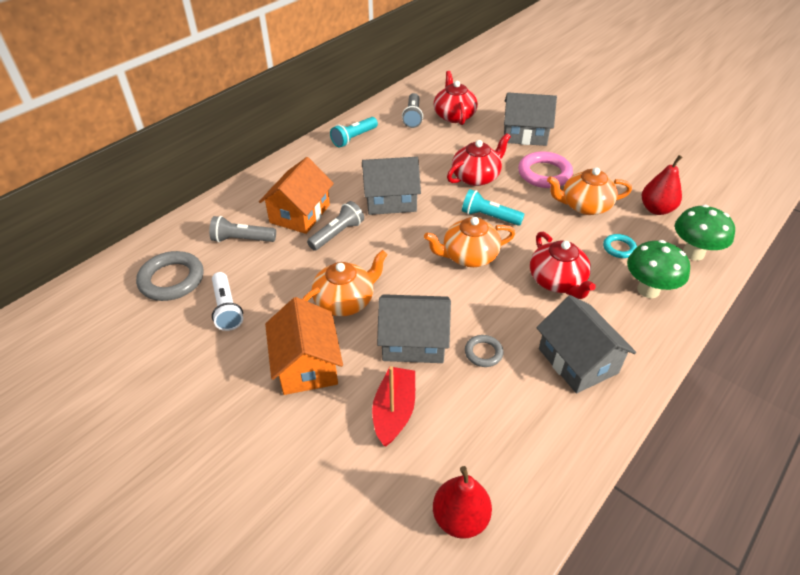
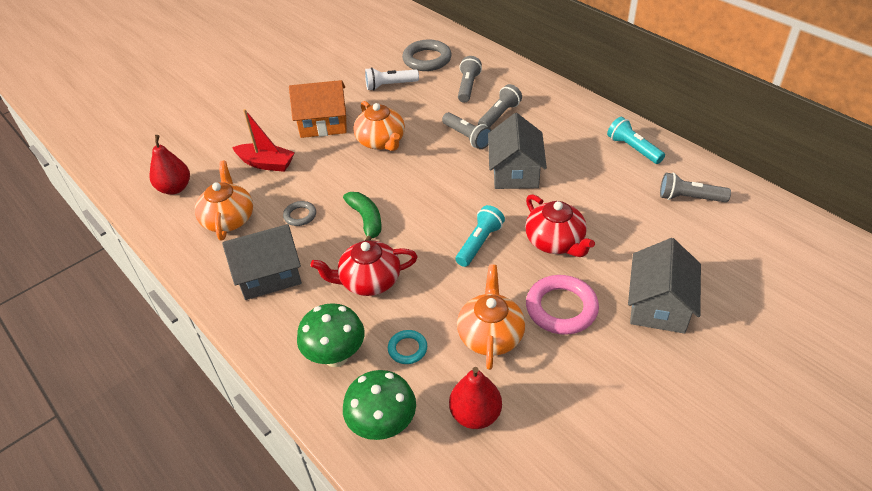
camera: 100 degrees right, 0 degrees up
(300, 214) = (499, 115): orange house -> grey flashlight
(413, 341) = (326, 177): grey house -> none
(454, 115) = (699, 237): red teapot -> none
(468, 256) = (420, 220): orange teapot -> orange teapot (229, 219)
(477, 295) = (366, 220): none -> green banana

